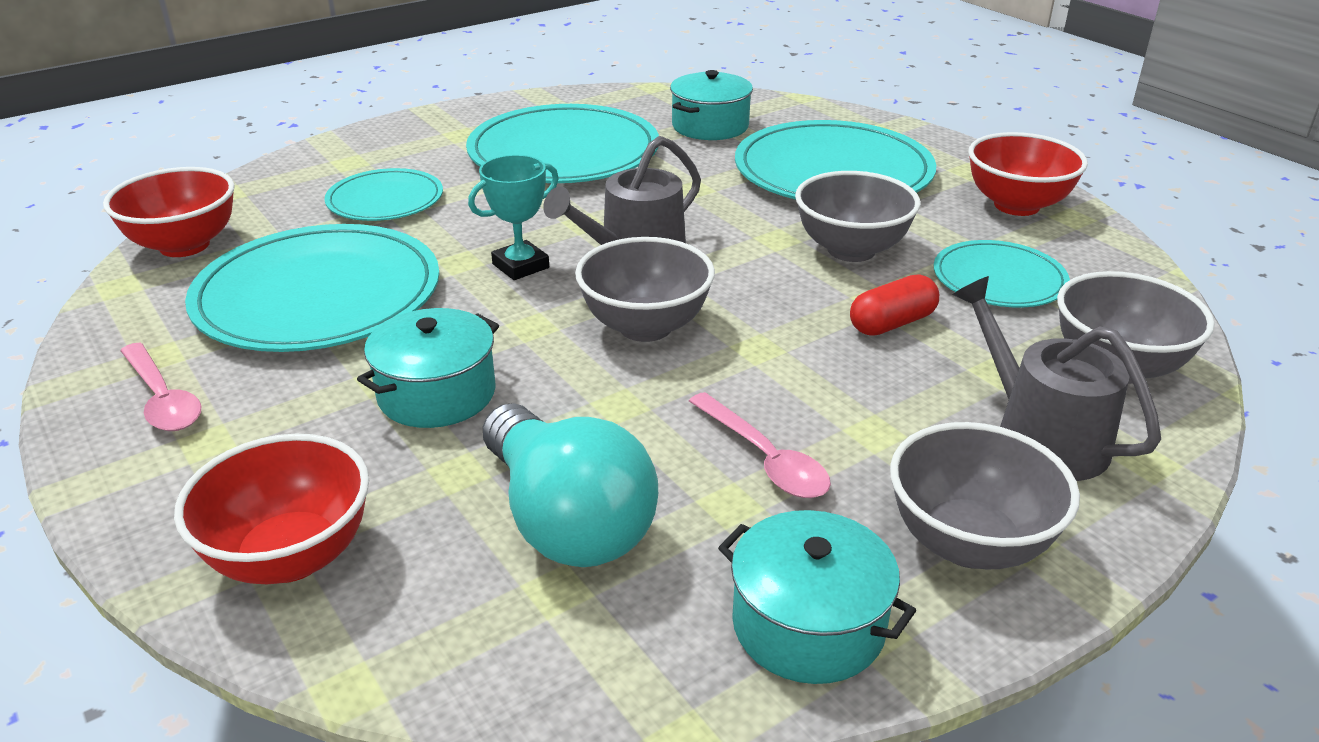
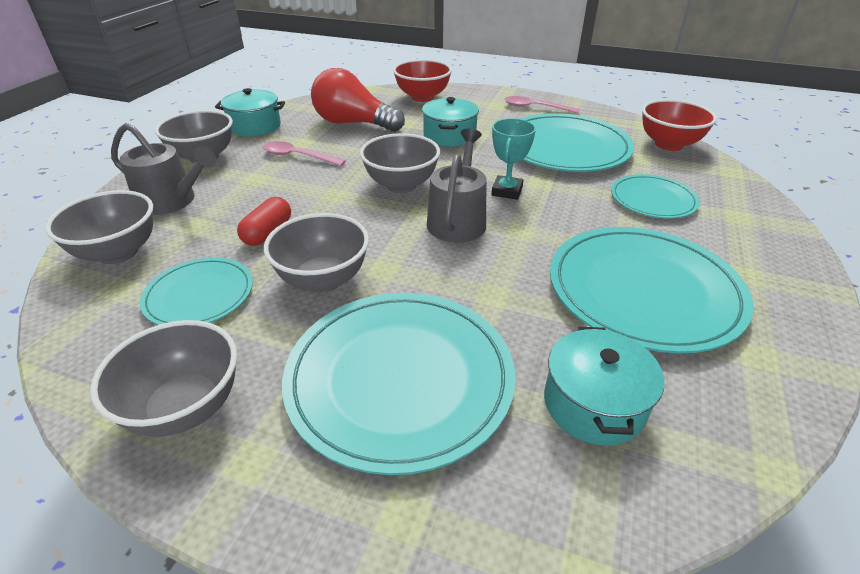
camera: 145 degrees right, 5 degrees up
(566, 520) = (354, 123): turquoise light bulb -> red light bulb
(1016, 205) = (185, 408): red bowl -> grey bowl

